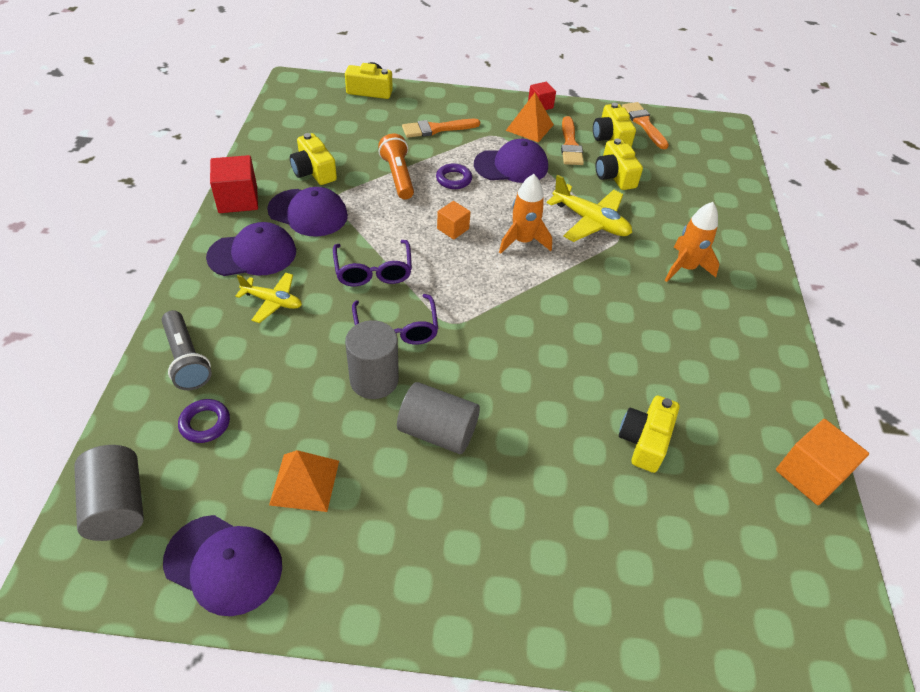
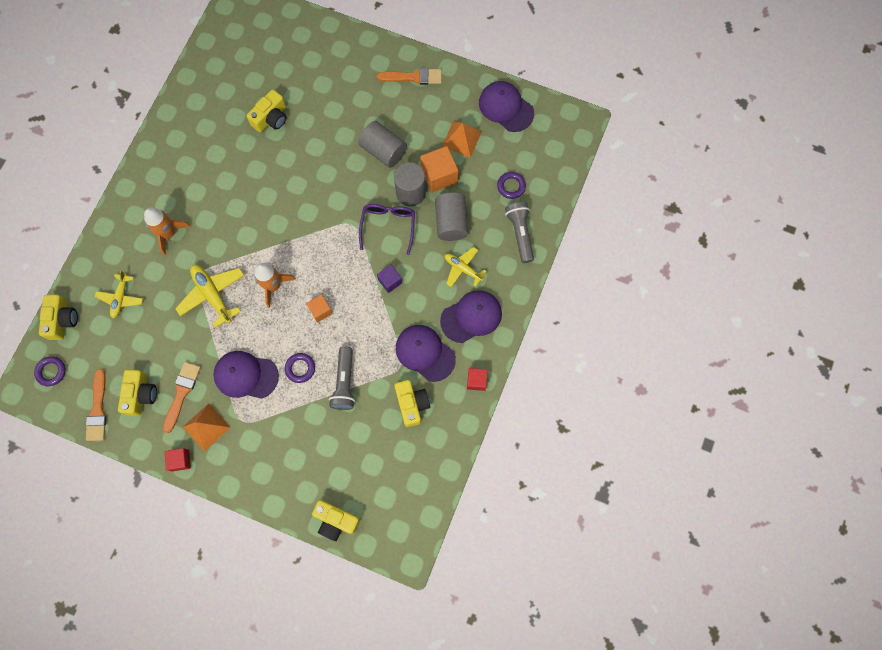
camera: 160 degrees left, 25 degrees up
(118, 505) = (556, 149): grey cylinder -> grey cylinder (451, 222)
(238, 199) = (476, 381): red cube -> red cube, size x0.60
(252, 254) = (471, 317): purple cap -> purple cap turned 150 degrees clockwise
(373, 271) = (390, 281): purple glasses -> purple cube
(398, 176) = (344, 382): orange flashlight -> grey flashlight
(436, 129) = (291, 442): orange brush -> orange brush (414, 77)
(614, 176) = (165, 343): yellow camera -> yellow camera (62, 320)
(691, 202) = (121, 298): none -> yellow plane
(711, 140) = (51, 372): none -> purple ring
(809, 474) = (193, 79): orange cube -> orange cube (439, 175)

